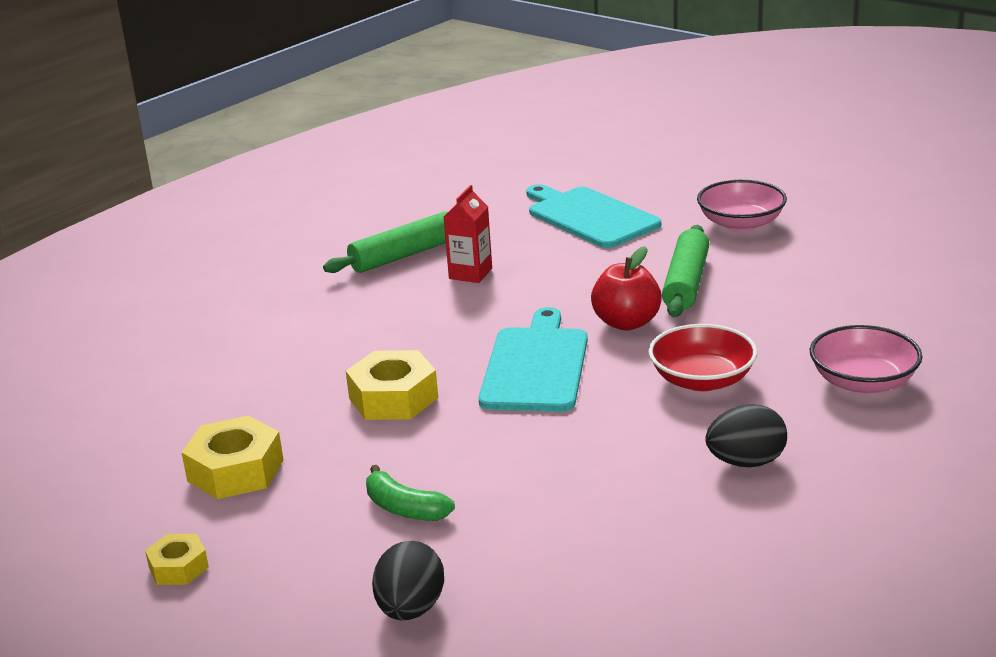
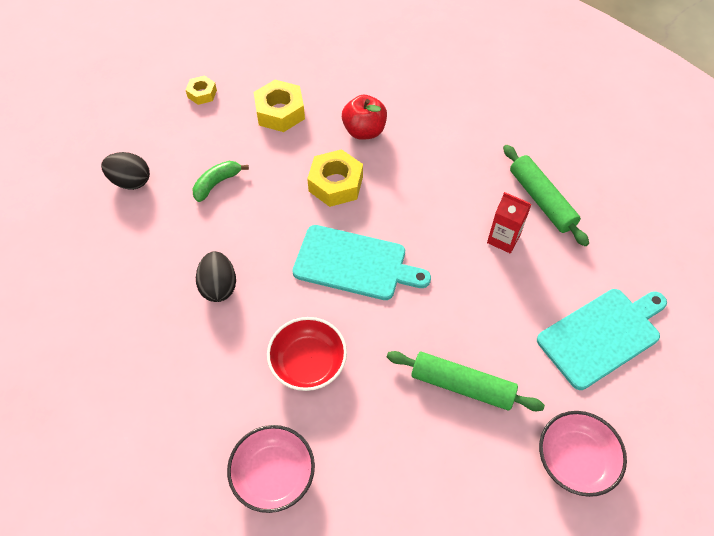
camera: 95 degrees right, 30 degrees up
(626, 323) = (403, 330): red apple -> red apple (364, 131)
(746, 462) = (199, 365): black egg -> black egg (219, 286)

